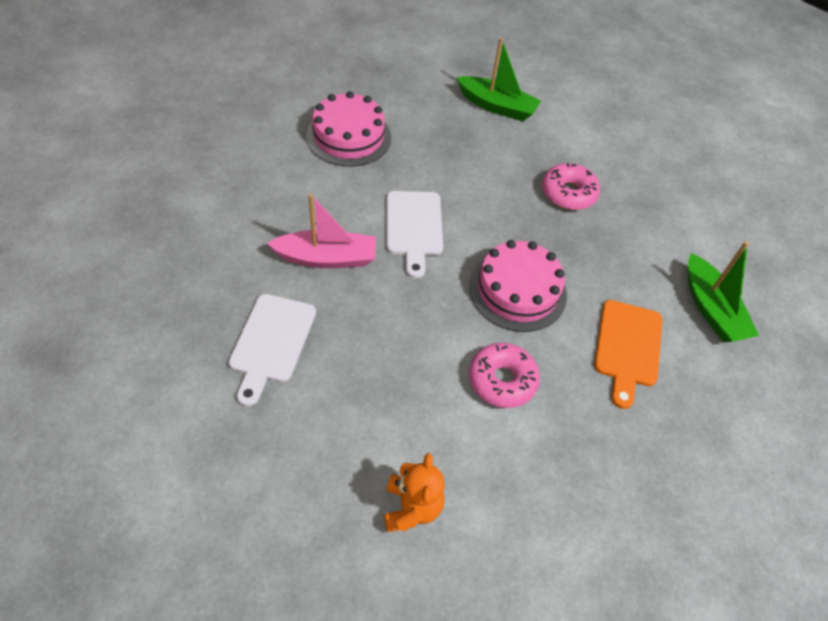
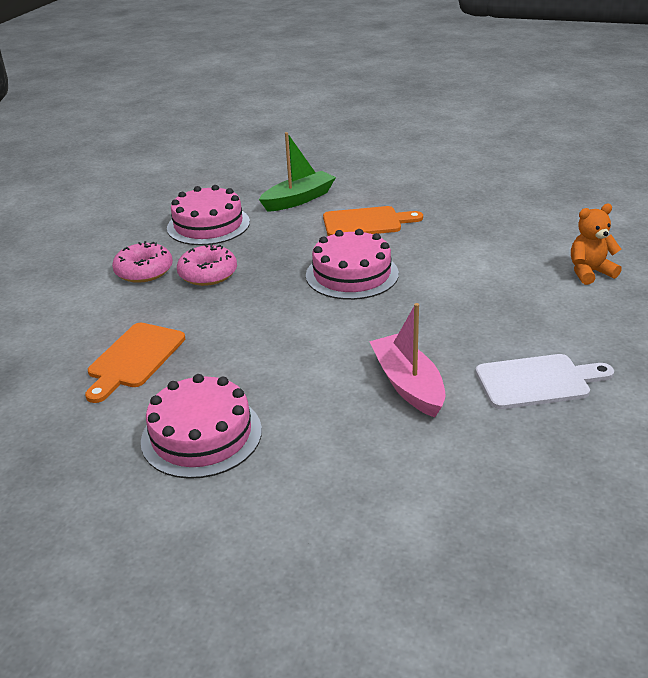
camera: 105 degrees left, 20 degrees down
(414, 227) = (320, 344): white cutting board -> none
(459, 126) = (134, 358): none -> orange cutting board
(497, 106) = (84, 341): green boat -> none
(502, 380) = (449, 262): pink donut -> pink donut (144, 271)
(671, 219) = (208, 225): none -> pink cake

